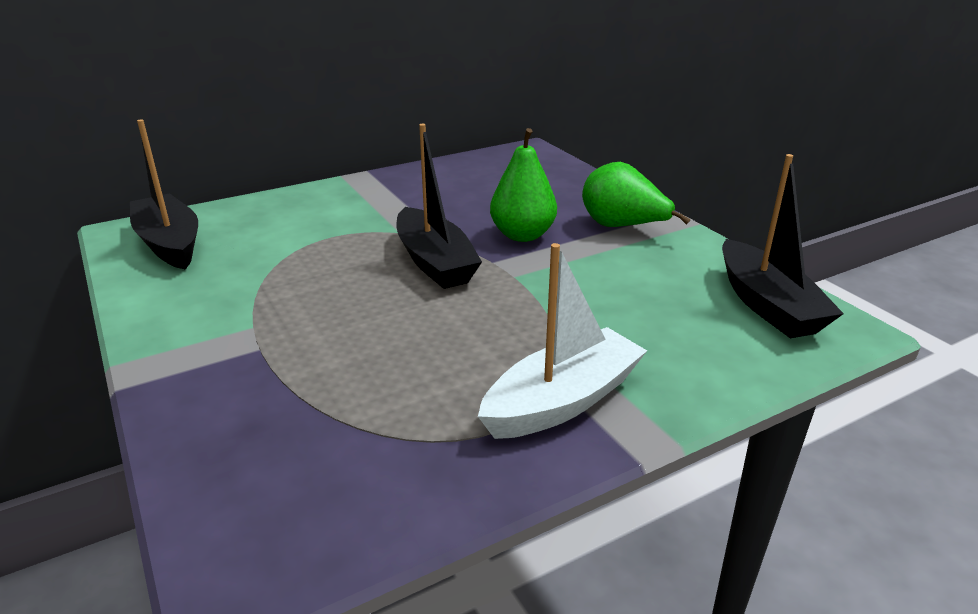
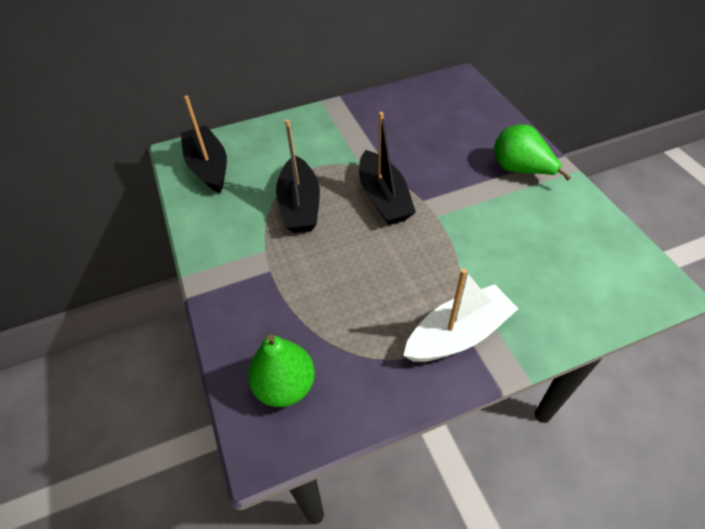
camera: 10 degrees right, 20 degrees up
(522, 235) = (446, 174): green pear -> green pear (285, 386)
(767, 304) = (612, 259): black boat -> black boat (300, 205)

